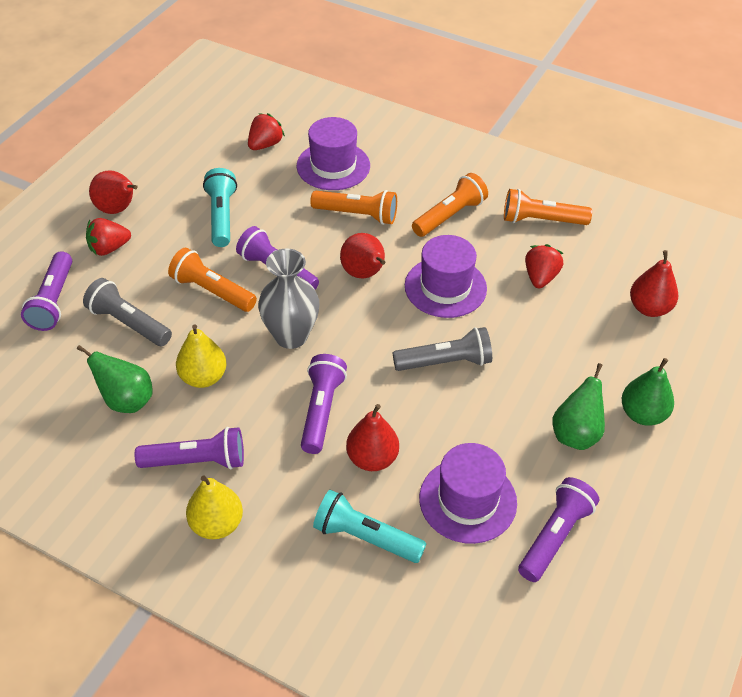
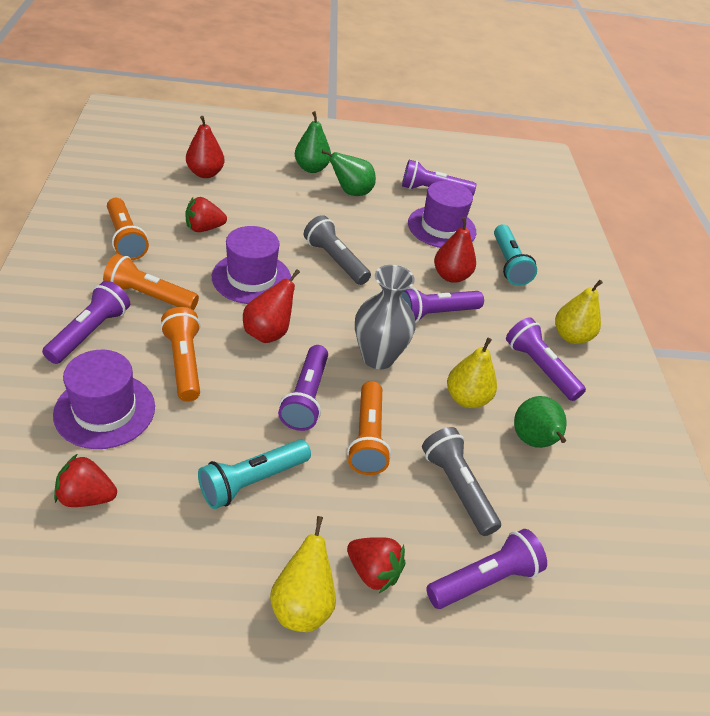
camera: 125 degrees left, 5 degrees down
(117, 209) = (302, 605): red pear -> yellow pear
(128, 323) = (457, 488): grey flashlight -> grey flashlight turned 150 degrees clockwise
(420, 175) = (90, 333): none -> purple flashlight

